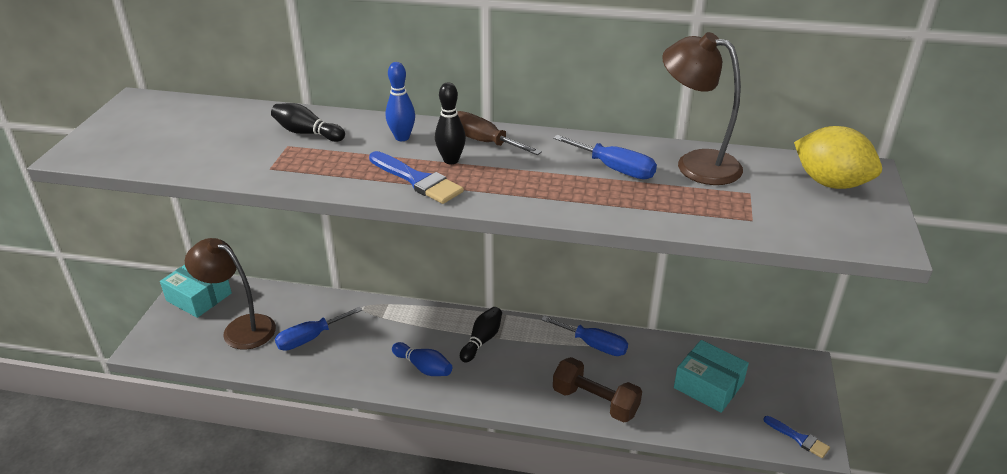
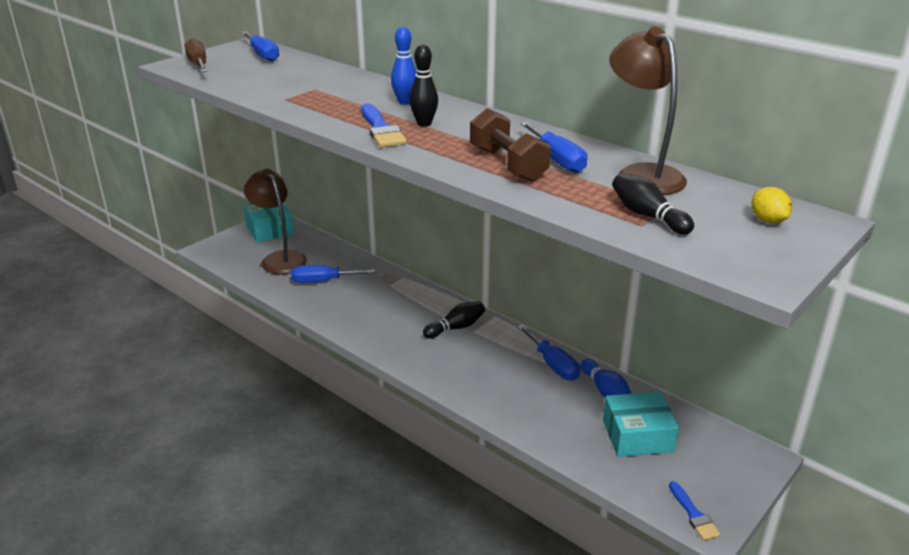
camera: 30 degrees right, 5 degrees down
(173, 113) = (263, 55): none -> blue screwdriver
(307, 133) = (338, 85): black bowling pin -> black bowling pin (647, 216)
(423, 367) = (390, 330): blue bowling pin -> blue bowling pin (605, 390)
(484, 142) = (467, 118): brown screwdriver -> brown screwdriver (198, 64)
(595, 402) = (513, 407): brown dumbbell -> brown dumbbell (507, 164)
(708, 385) = (637, 435): turquoise box -> turquoise box turned 75 degrees counterclockwise
(830, 183) = (767, 220): yellow lemon -> yellow lemon, size x0.51

